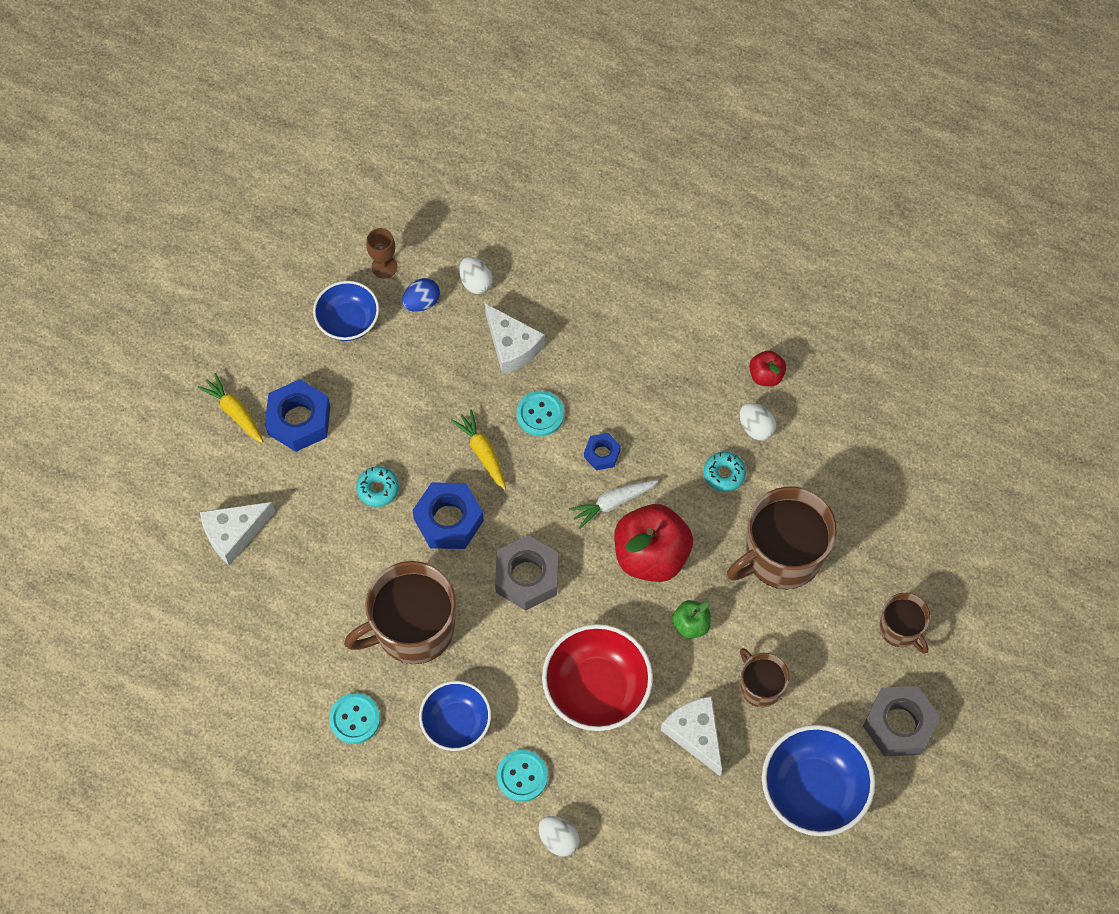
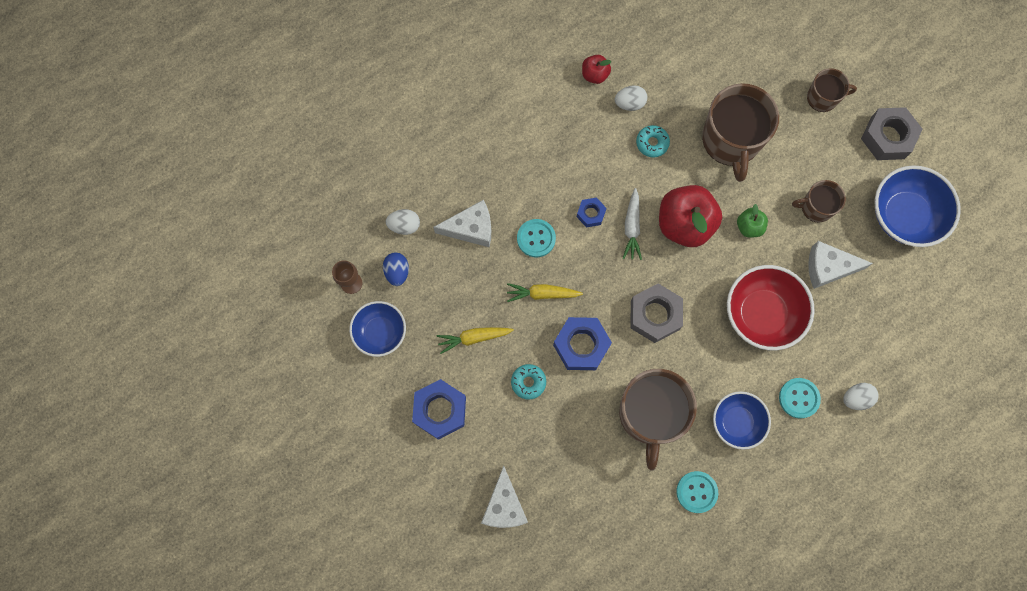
camera: 60 degrees left, 10 degrees up
(235, 412) = (405, 454): yellow carrot -> yellow carrot (474, 338)

